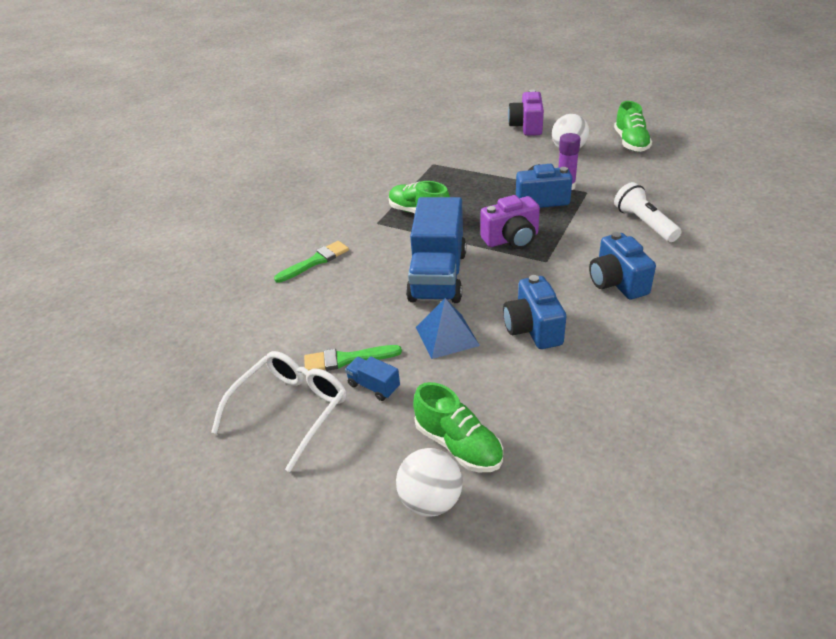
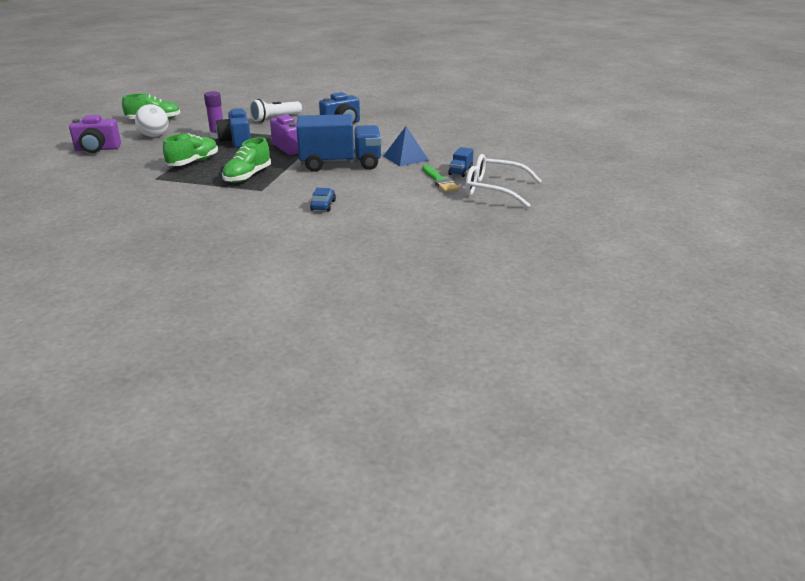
camera: 105 degrees left, 10 degrees down
(315, 261) = (323, 205): green brush -> blue car
(431, 501) = (531, 153): white ball -> none
(458, 445) = (492, 150): green shoe -> green shoe (193, 162)
(533, 329) = (391, 140): blue camera -> none

